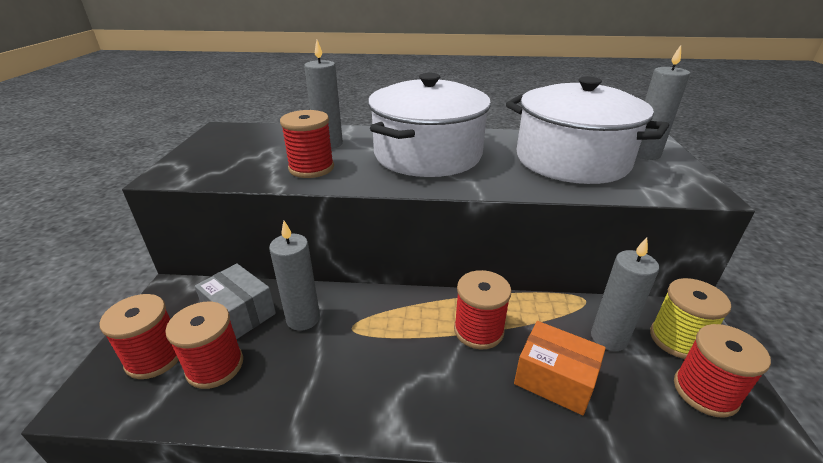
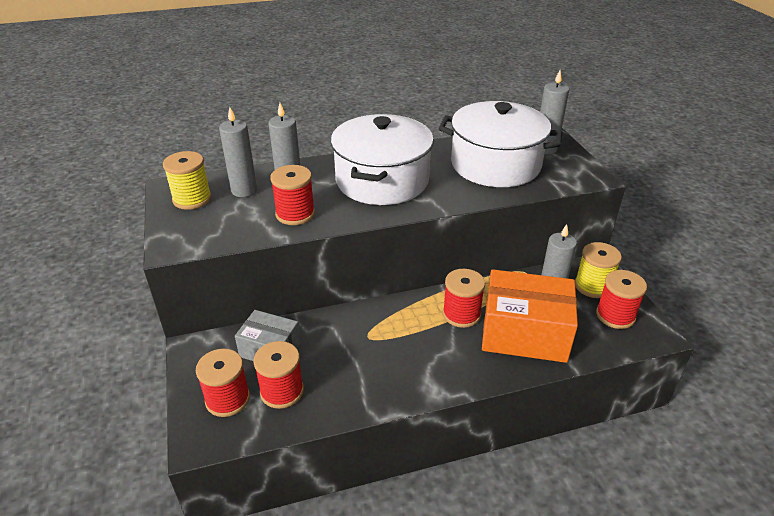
camera: 20 degrees left, 5 degrees up
(229, 140) = (192, 199): none -> yellow spool
(303, 318) = (325, 340): grey candle -> grey candle (244, 190)
(554, 379) = (524, 333): orange box -> orange box, size x1.72

